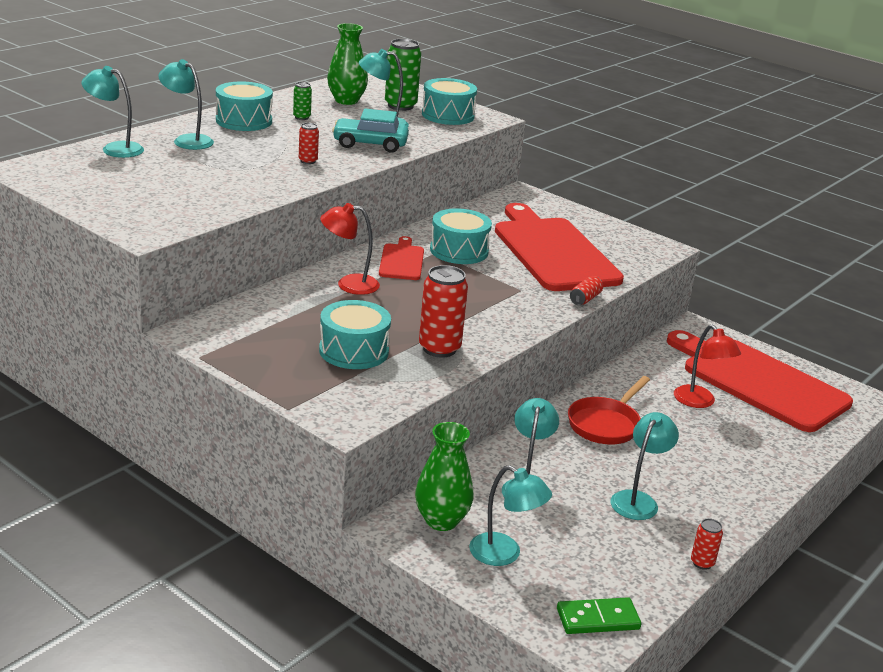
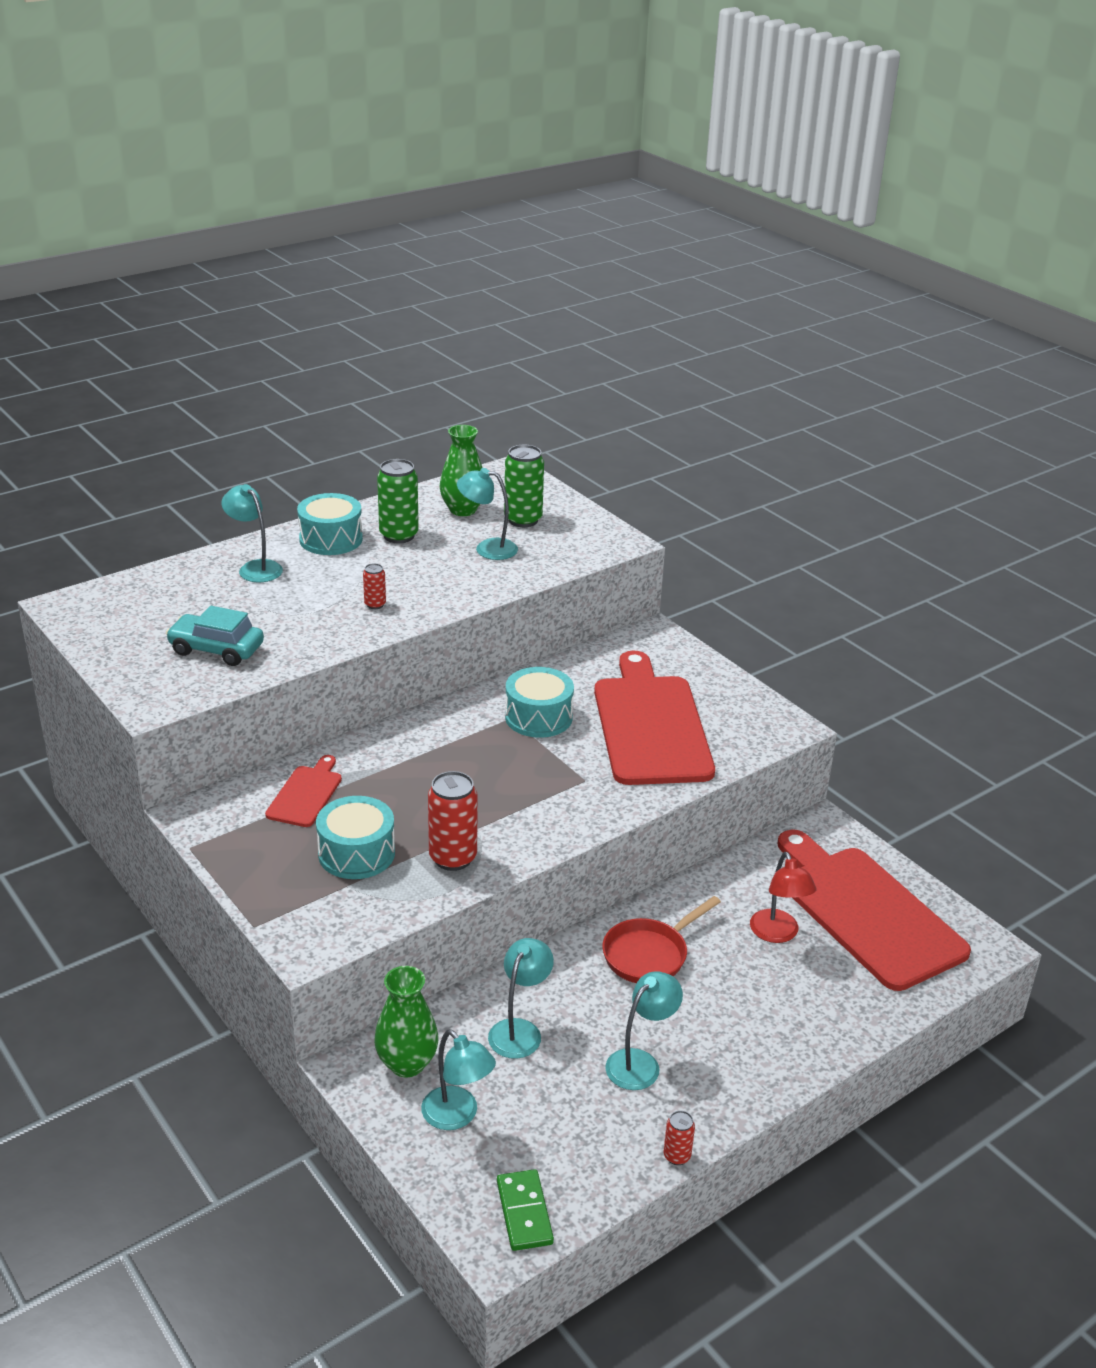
camera: 15 degrees right, 5 degrees up
(115, 149) = (172, 578): turquoise lamp -> none
(301, 117) = (399, 535): green can -> green can, size x1.95
(349, 284) = (391, 759): red lamp -> none
(370, 144) = (458, 580): turquoise car -> turquoise car (216, 649)
(401, 261) = (465, 728): red cutting board -> red cutting board (306, 794)
(448, 115) = (572, 536): turquoise drum -> none
(585, 299) = (655, 799): red can -> none
(597, 619) = (524, 1212): green domino -> green domino turned 75 degrees clockwise

